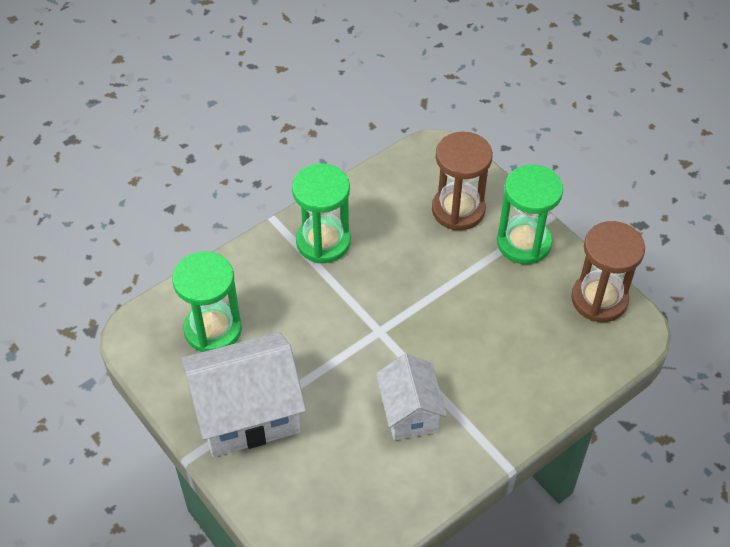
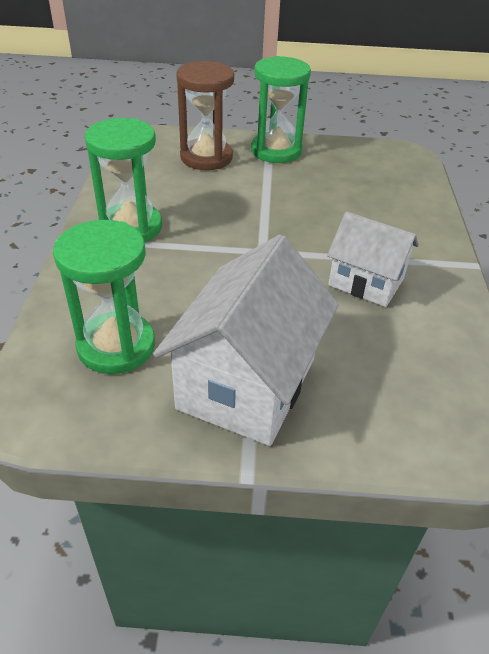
camera: 50 degrees left, 10 degrees down
(599, 299) = (364, 151): brown hourglass -> none

